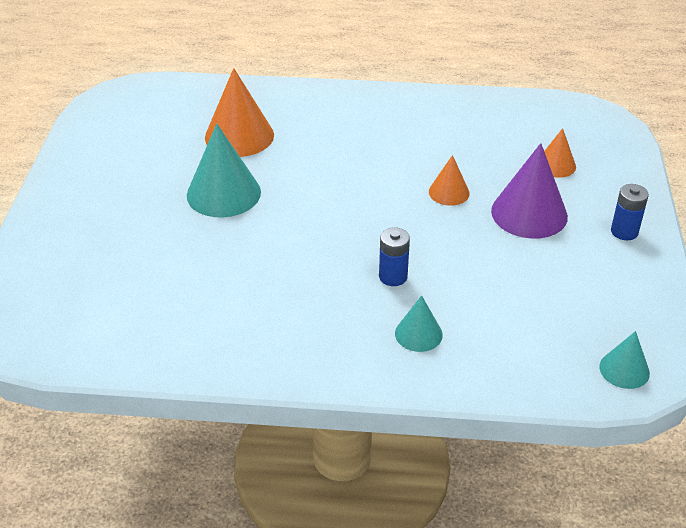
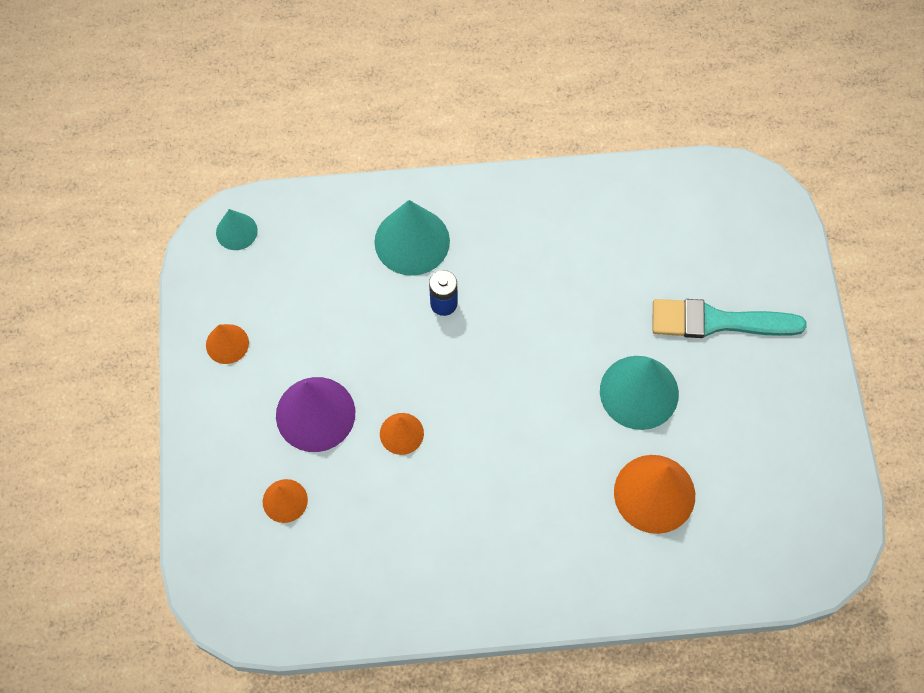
camera: 170 degrees right, 25 degrees up
(124, 230) = (717, 322): none -> turquoise brush
(418, 334) = (412, 241): turquoise cone -> turquoise cone, size x1.81
(622, 272) = (227, 344): none -> orange cone
(624, 231) = (219, 402): blue battery -> none

